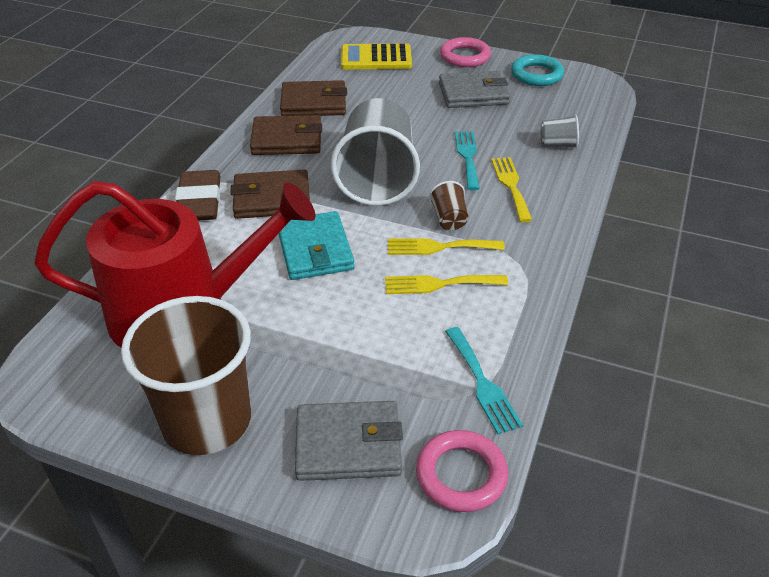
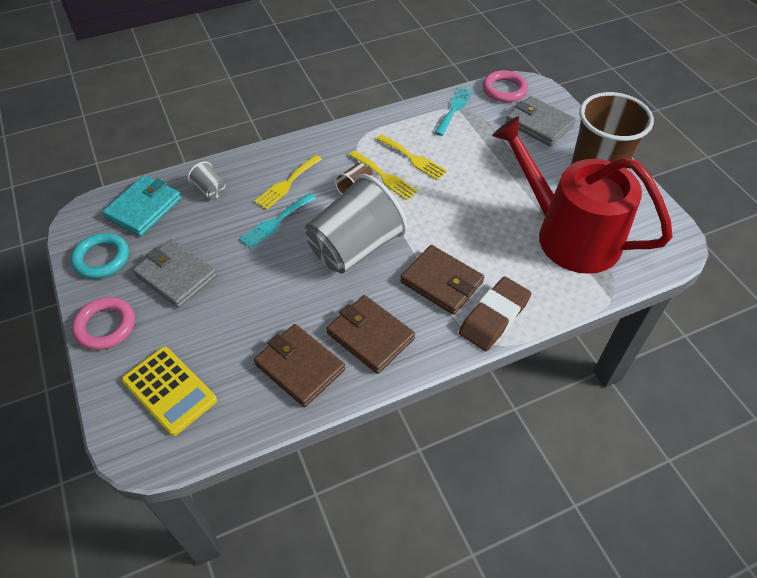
camera: 135 degrees left, 10 degrees up
(315, 250) = (455, 223): turquoise wallet -> turquoise wallet (144, 208)

